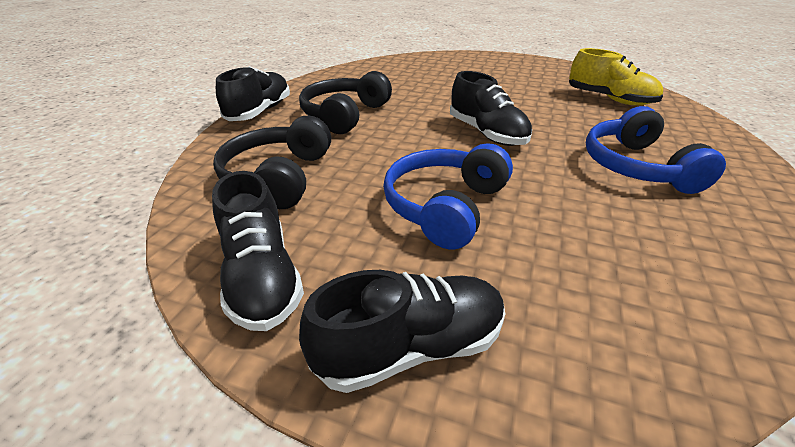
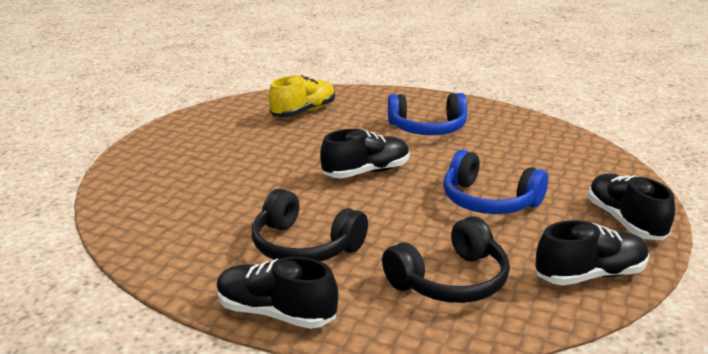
camera: 85 degrees left, 10 degrees down
(279, 177) = (450, 280): black headphones -> black headphones turned 45 degrees counterclockwise

